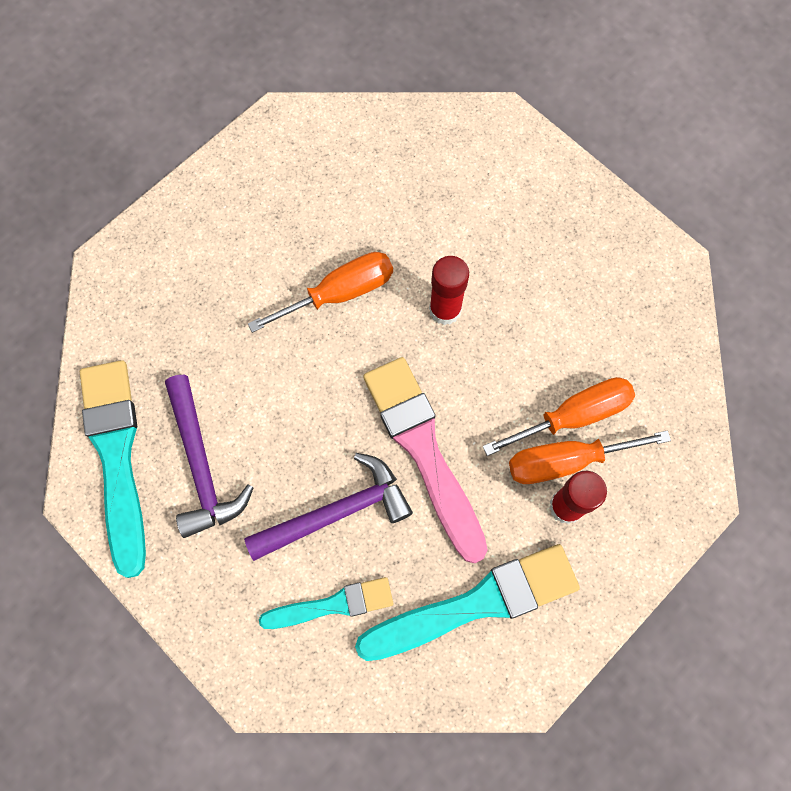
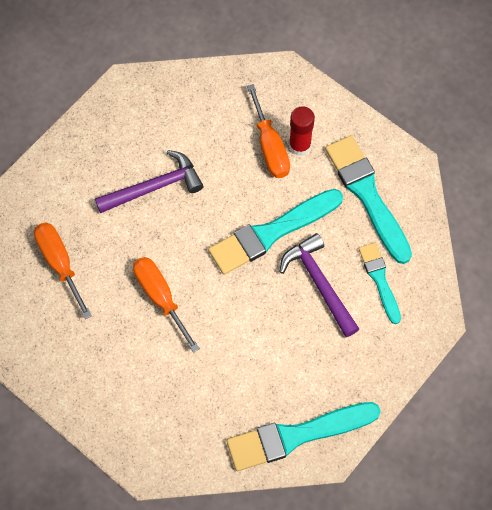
camera: 95 degrees left, 5 degrees down
(201, 465) = (296, 376): purple hammer -> purple hammer (154, 187)
(423, 450) = (271, 233): pink brush -> turquoise brush
(445, 310) = (168, 226): red glue stick -> none
(573, 416) = (239, 143): orange screwdriver -> orange screwdriver (60, 263)

